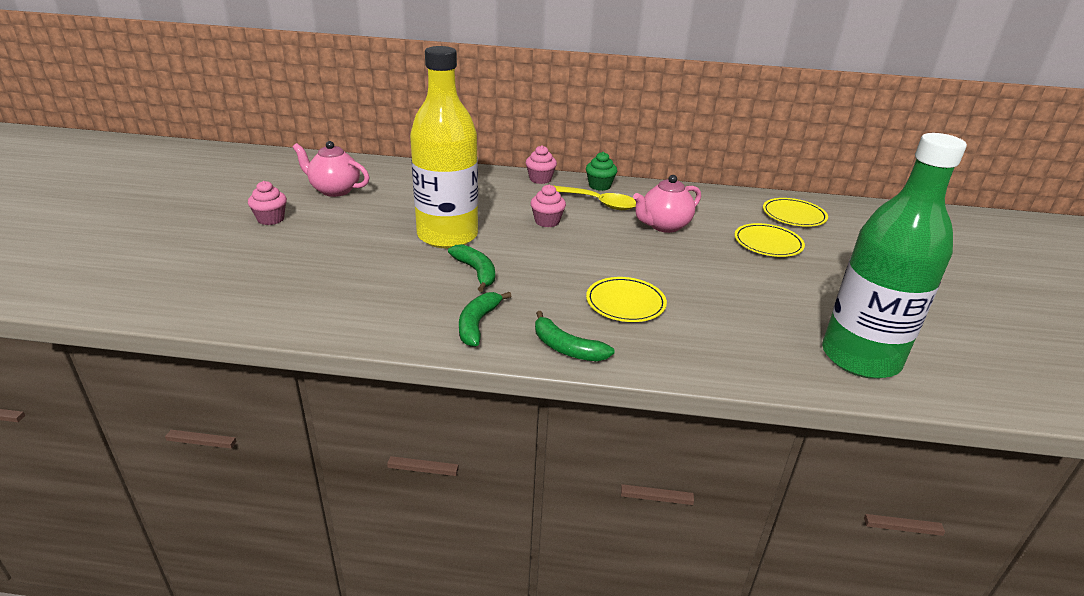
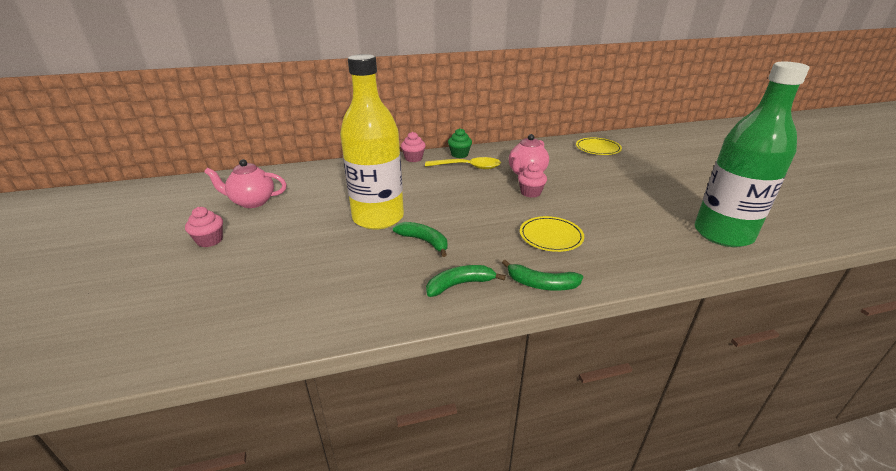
camera: 20 degrees left, 0 degrees up
(478, 324) = (460, 284): green banana -> green banana turned 75 degrees clockwise
(547, 221) = (444, 189): pink cupcake -> pink cupcake (530, 193)
(768, 243) = (600, 170): yellow plate -> none

